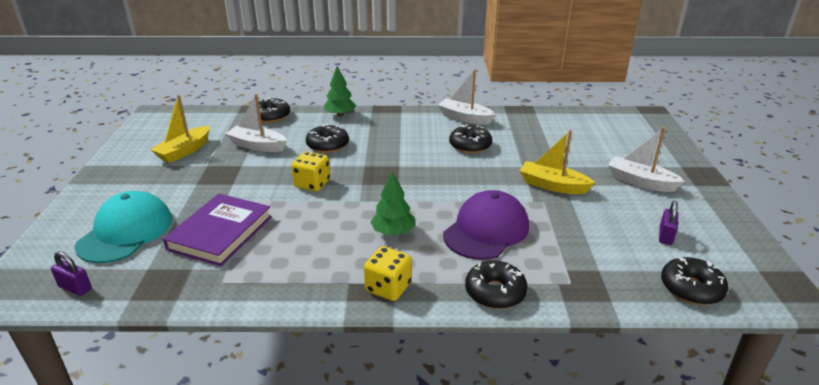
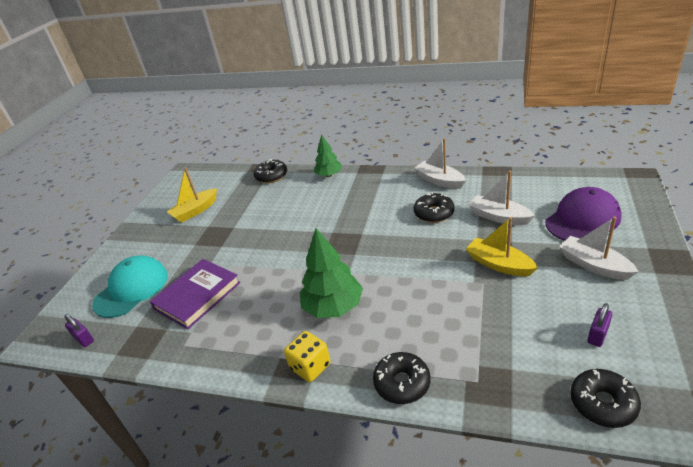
camera: 20 degrees right, 5 degrees up
(257, 146) = (252, 207): white boat -> white boat (499, 217)
(312, 184) = (283, 250): yellow dice -> none
(327, 145) = (308, 208): black donut -> none
(393, 232) = (333, 307): green tree -> green tree, size x1.59
(486, 230) = (417, 312): purple cap -> purple cap (582, 219)

